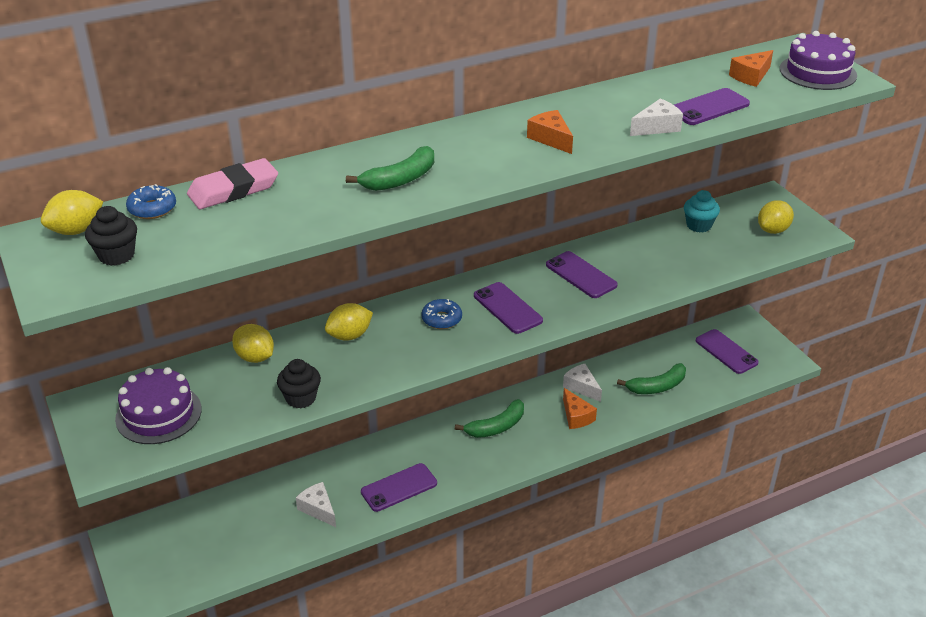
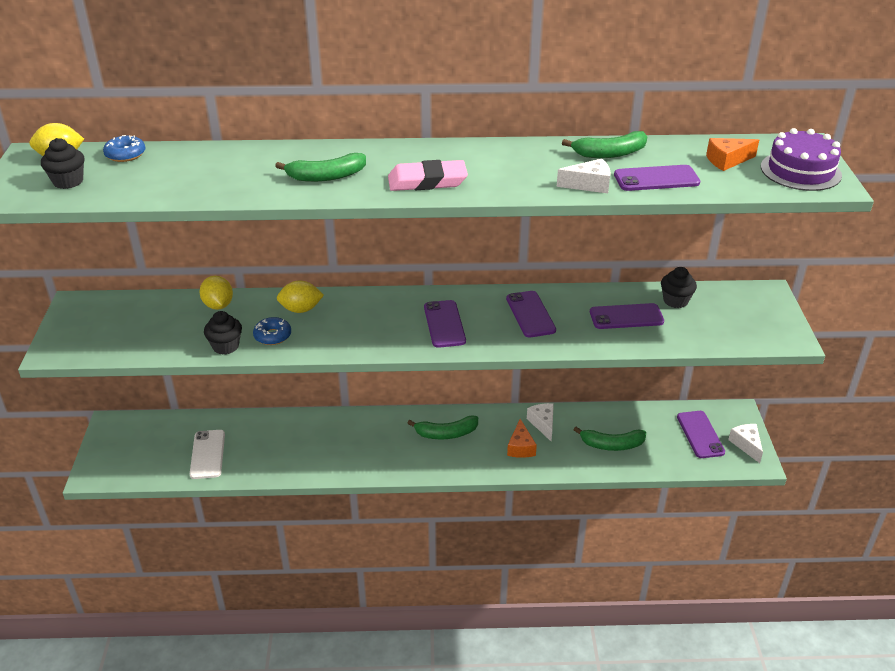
camera: 25 degrees right, 0 degrees up
(158, 414) = (118, 326): purple cake -> none
(233, 189) = (195, 154): pink eraser -> pink eraser (427, 181)
(260, 532) = (207, 454): none -> white phone
(318, 509) = (261, 451): white cheese -> white cheese (746, 445)
(399, 488) = (334, 456): purple phone -> purple phone (626, 317)
(441, 319) = (383, 317): blue donut -> blue donut (272, 336)
(550, 139) = (483, 173): orange cheese -> none
(646, 92) = (609, 153): none -> green banana
(699, 225) = (675, 301): turquoise cupcake -> black cupcake
(773, 230) = (746, 324): yellow lemon -> none

